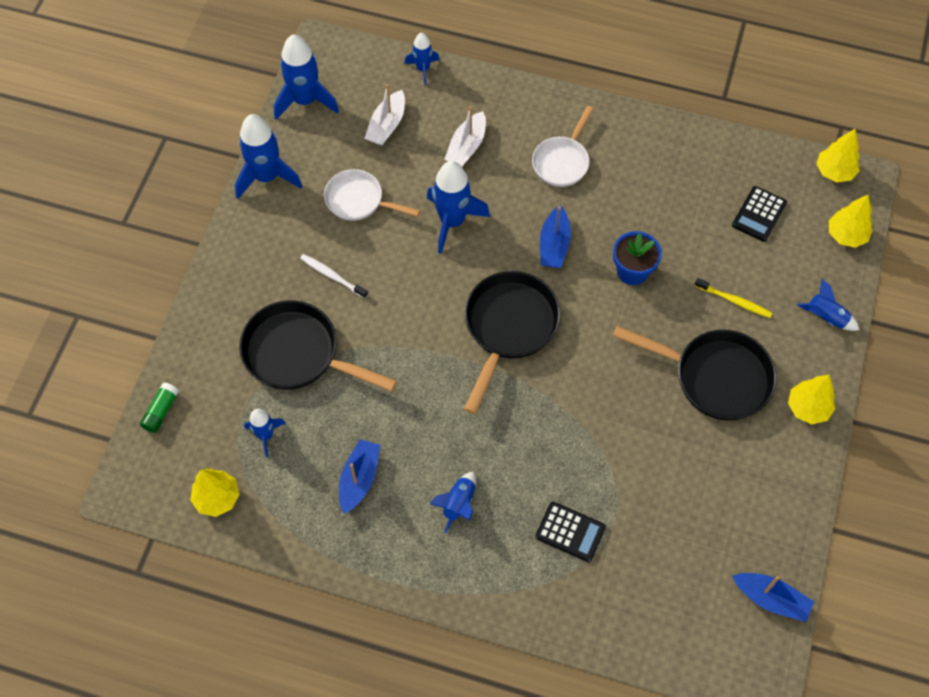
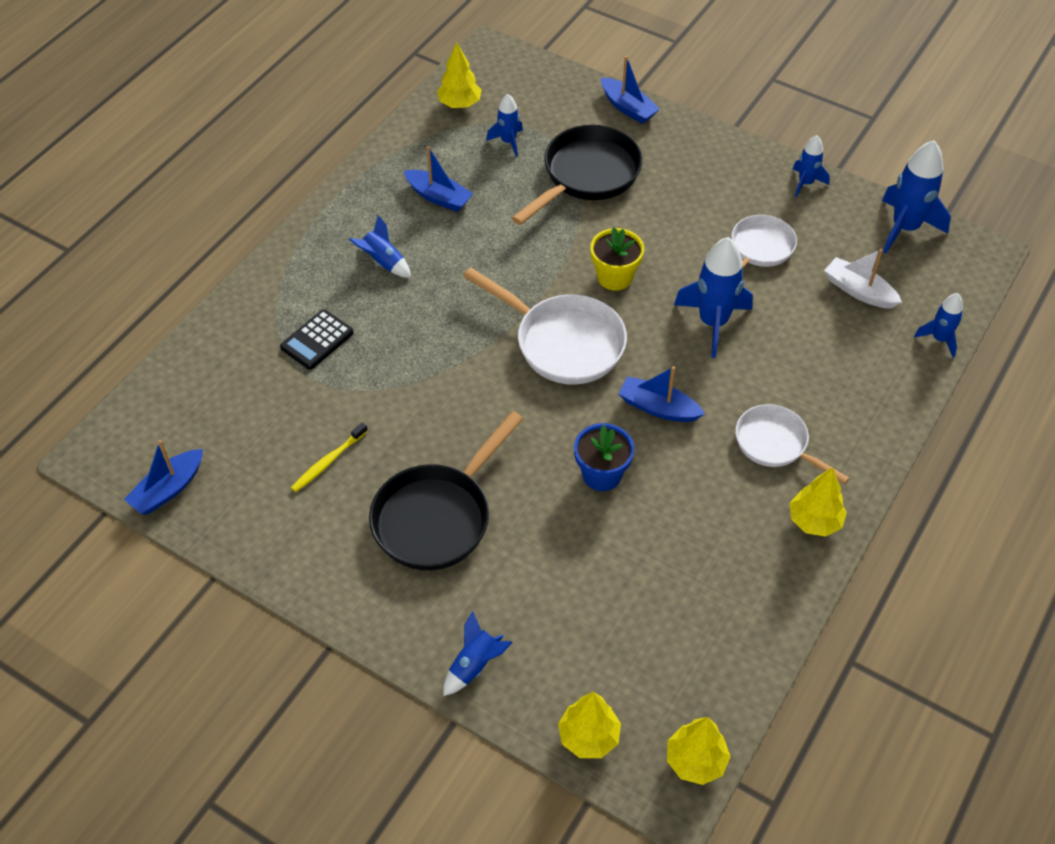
camera: 105 degrees right, 10 degrees down
(161, 411) = (558, 80): green glue stick -> none
(192, 338) = (628, 108): none -> blue boat
(267, 177) = (805, 183): blue rocket -> blue rocket, size x0.56
(332, 276) = (669, 214): white toothbrush -> none
(422, 304) = (614, 277): none -> yellow flower pot
(466, 146) = (815, 357): white boat -> none
(508, 328) = (563, 342): black pan -> white pan
(734, 301) = (530, 569): yellow toothbrush -> yellow toothbrush (328, 461)
(759, 214) = (648, 639): black calculator -> none
(808, 408) = (363, 601): yellow tree -> yellow tree (814, 521)

